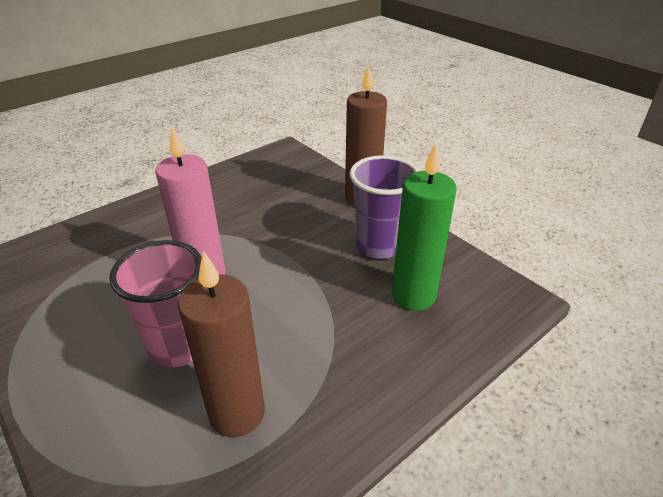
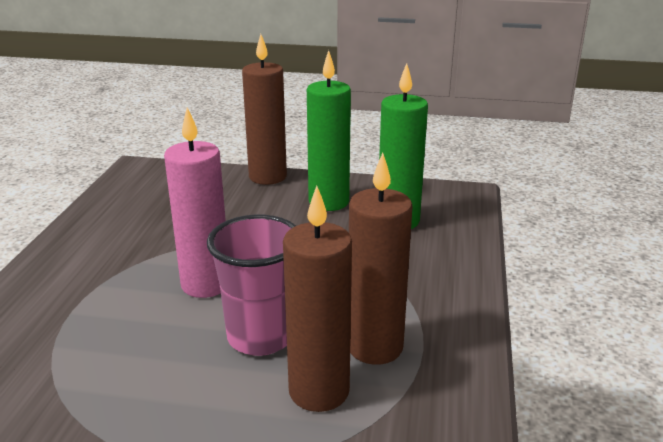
camera: 40 degrees left, 10 degrees down
(151, 424) = (319, 391): none -> brown candle
(379, 245) = (328, 202): purple cup -> green candle

